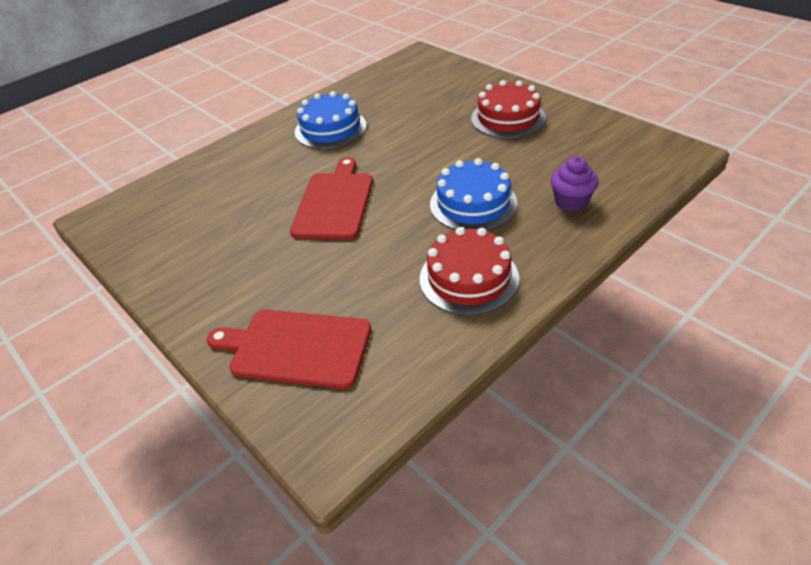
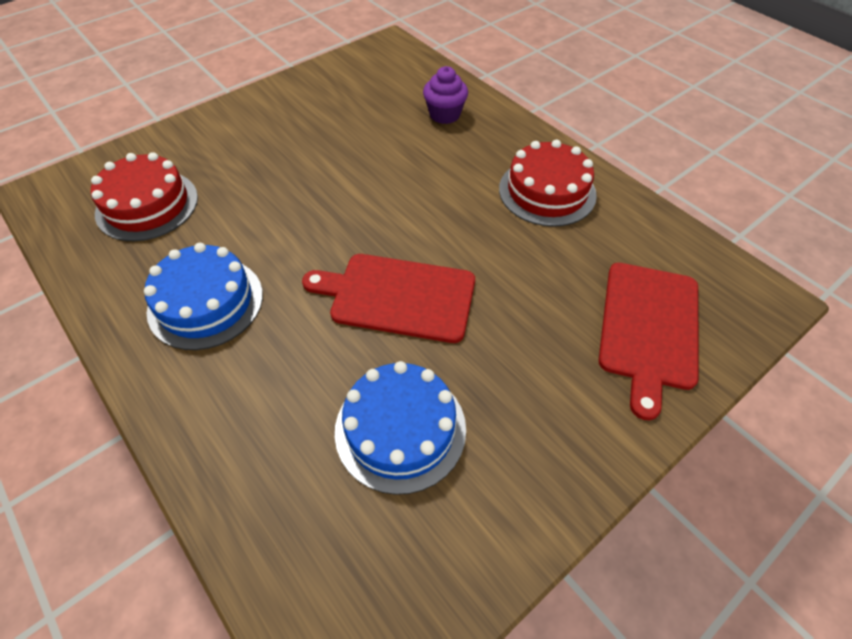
camera: 90 degrees left, 10 degrees up
(473, 204) = (431, 176): blue cake -> blue cake (400, 429)
(508, 118) = (275, 132): red cake -> red cake (147, 205)

